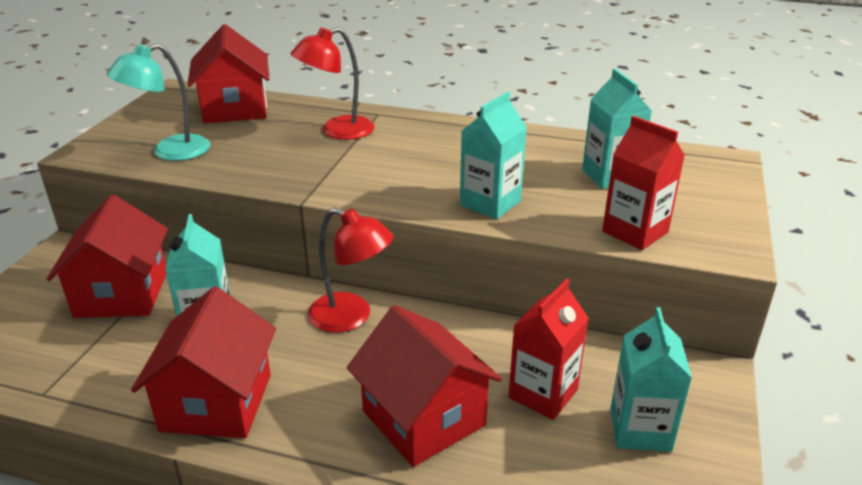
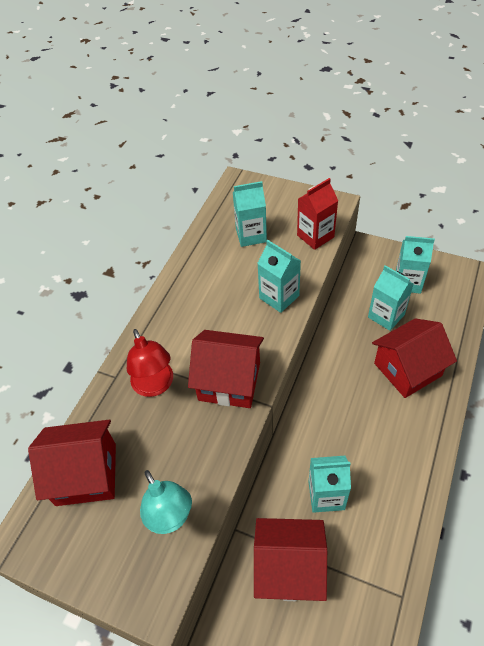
camera: 80 degrees left, 20 degrees up
(217, 402) = (403, 477): red house -> red house (229, 381)
(351, 317) = (321, 405): red lamp -> none
(543, 394) = (386, 316): red carton -> turquoise carton

